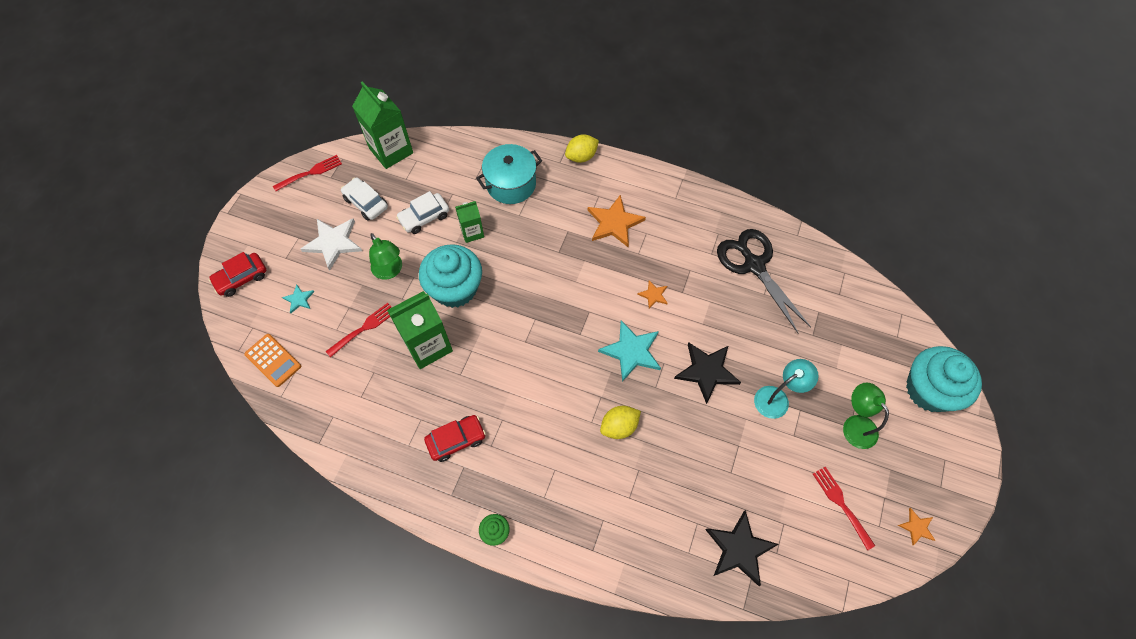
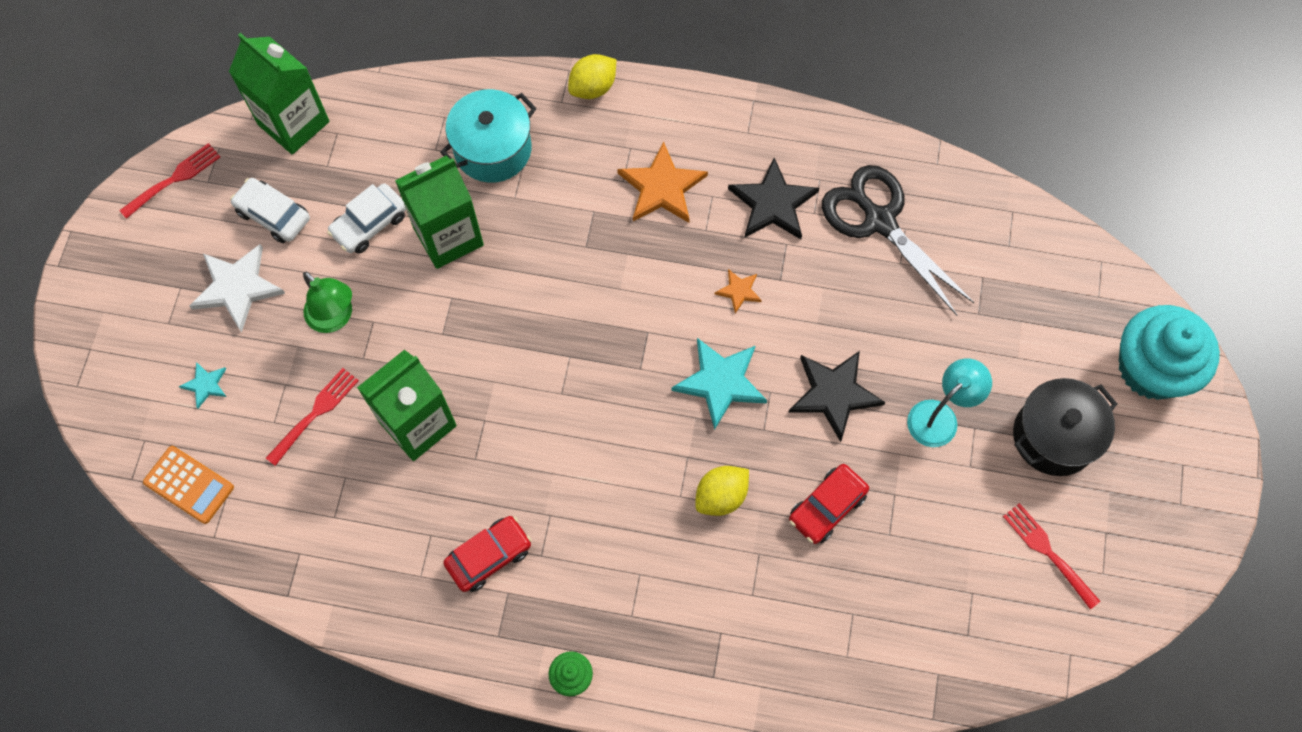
camera: 10 degrees left, 5 degrees up
(241, 278) = (107, 366): red car -> red car (827, 507)
(455, 288) = (440, 329): turquoise cupcake -> none
(472, 232) = (448, 236): green carton -> green carton, size x1.77
(739, 549) = (916, 639): black star -> black star (772, 203)
(855, 425) = (1054, 436): green lamp -> black pot
(916, 527) = (1153, 566): orange star -> none

